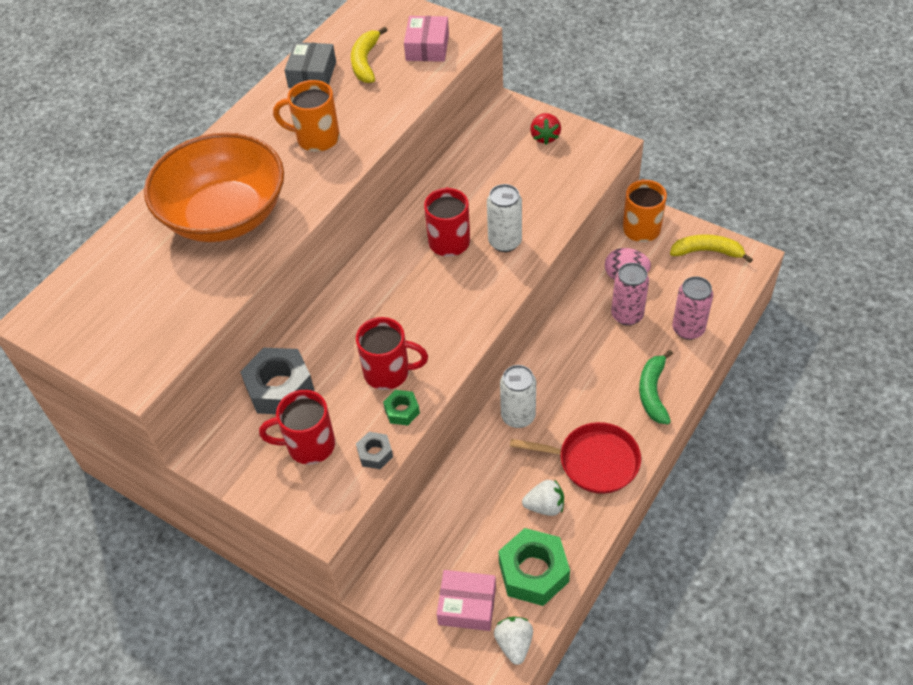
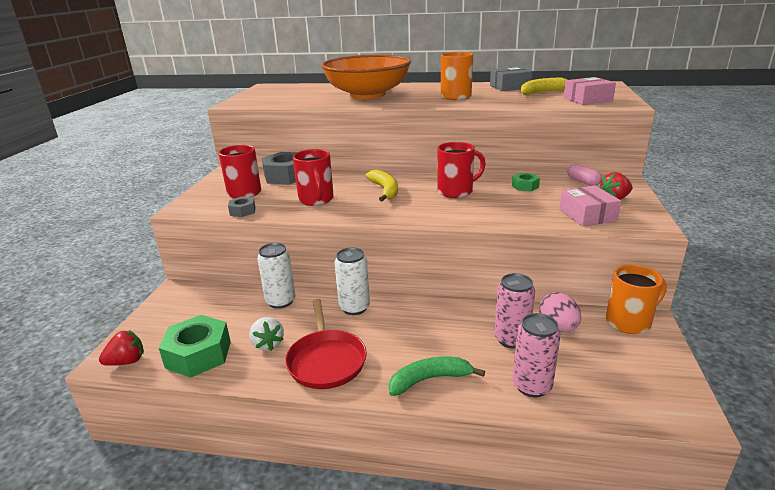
camera: 65 degrees right, 25 degrees down
(402, 411) = (284, 211): green nut -> green nut (525, 186)
(467, 605) = (164, 329): pink box -> pink box (587, 215)
(491, 135) = (583, 182): none -> pink capsule
(505, 242) = (477, 209): white can -> white can (281, 301)
(514, 644) = (127, 361): white strawberry -> red strawberry
(707, 251) = (654, 375): yellow banana -> yellow banana (385, 190)

